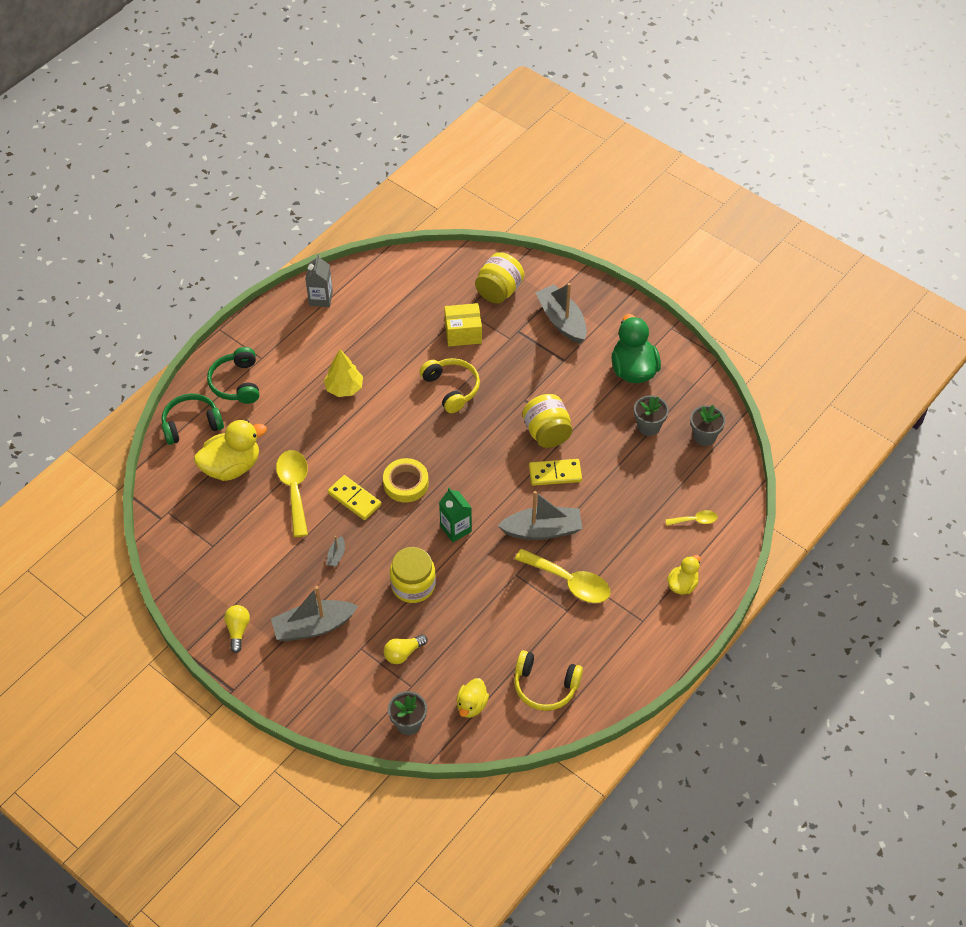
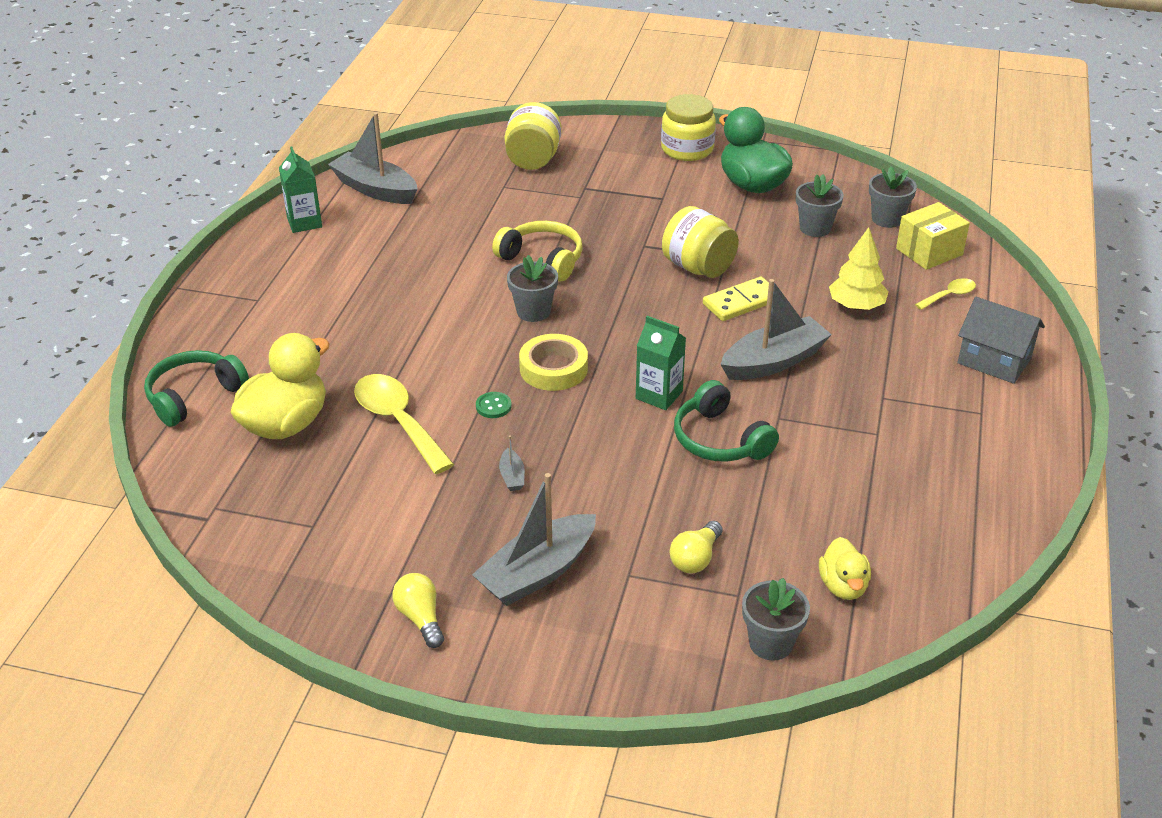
camera: 25 degrees left, 15 degrees down
(236, 383) = (237, 334): green headphones -> green headphones (720, 439)
(321, 298) = (304, 222): grey carton -> green carton
(344, 388) = (397, 298): yellow tree -> yellow tree (856, 306)
(354, 499) = (493, 406): yellow domino -> green button
(413, 585) = (648, 474): yellow jar -> yellow jar (687, 149)
(420, 431) = (533, 311): none -> grey flower pot
(463, 333) = (517, 206): yellow box -> yellow box (929, 252)
(545, 686) = (923, 527): yellow headphones -> none
(562, 320) = (630, 166): grey boat -> grey boat (375, 189)
(569, 582) = (854, 403): yellow spoon -> none
(682, 584) = (994, 361): yellow duck -> grey house

